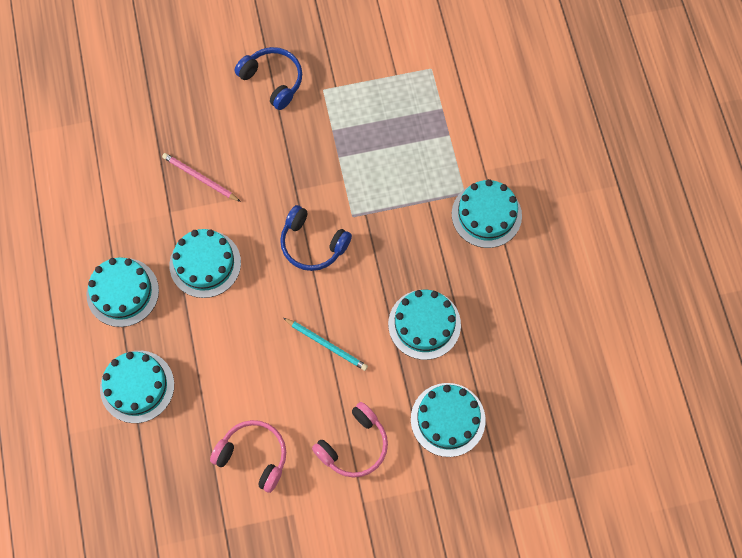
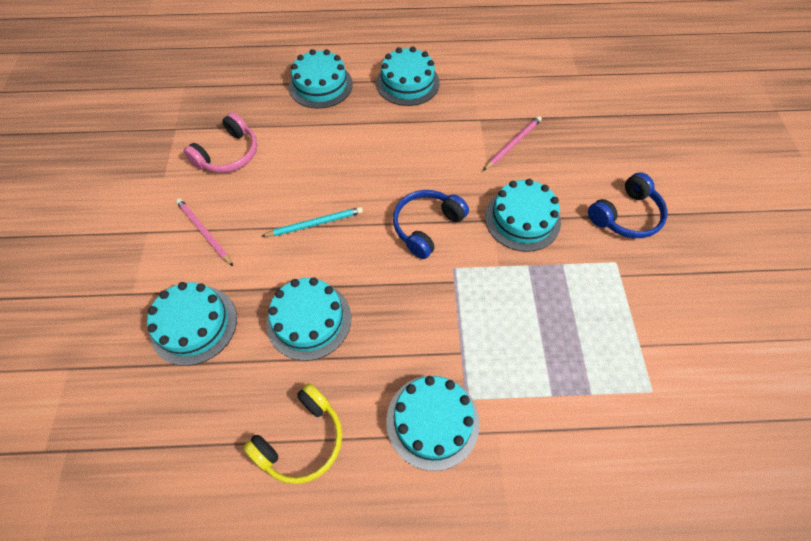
camera: 100 degrees right, 10 degrees down
(205, 264) = (422, 139): turquoise cake -> turquoise cake (522, 219)
(326, 344) = (315, 223): turquoise pencil -> turquoise pencil turned 150 degrees counterclockwise
(354, 445) = (204, 232): pink headphones -> pink pencil
(521, 304) = (302, 440): none -> yellow headphones

